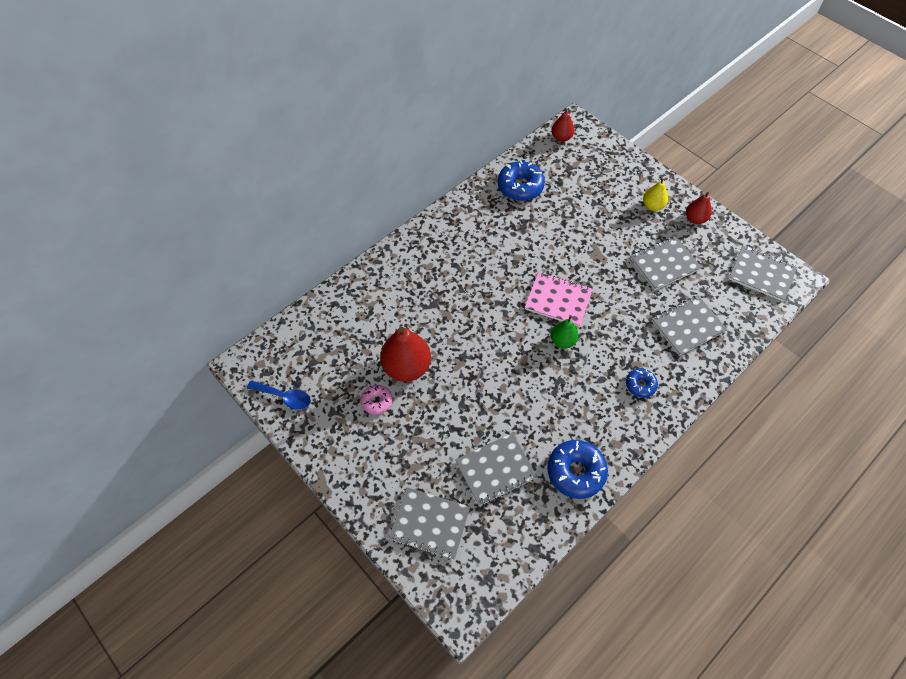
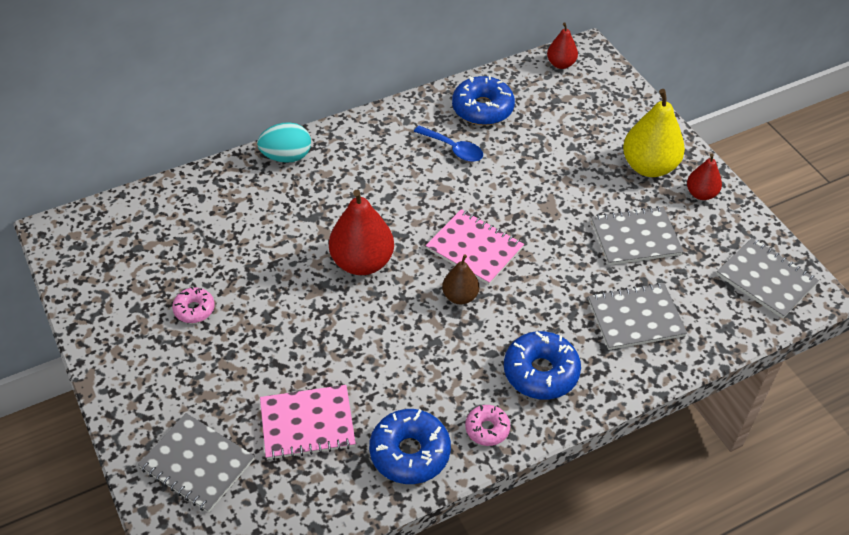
camera: 15 degrees right, 10 degrees down
(284, 397) = (86, 278): blue spoon -> blue spoon (453, 149)
(394, 259) = (286, 157): none -> turquoise egg
(406, 367) = (248, 280): red pear -> red pear (362, 262)
(495, 470) = (307, 424): grey notebook -> pink notebook
(563, 341) = (460, 296): green pear -> brown pear
(621, 438) = (487, 429): none -> pink donut
(640, 385) = (541, 372): blue donut -> blue donut, size x1.77
(652, 206) = (649, 166): yellow pear -> yellow pear, size x1.79

